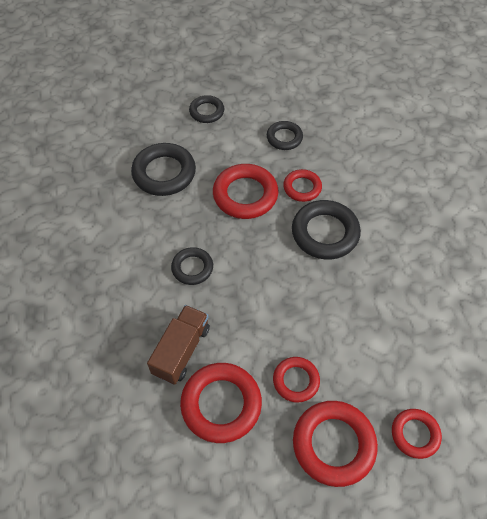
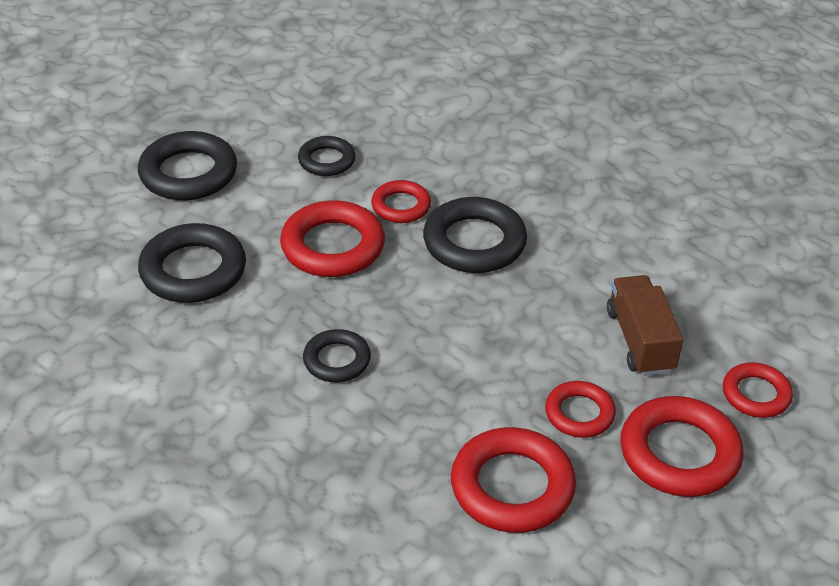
camera: 35 degrees left, 15 degrees down
(181, 350) = (407, 457): brown truck -> brown truck (640, 341)
(207, 112) = (188, 173): black ring -> black ring, size x1.68

